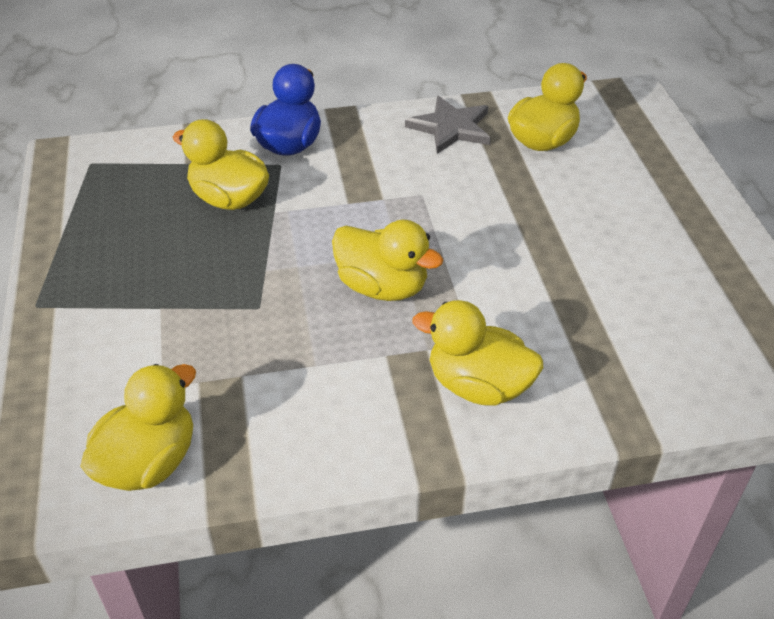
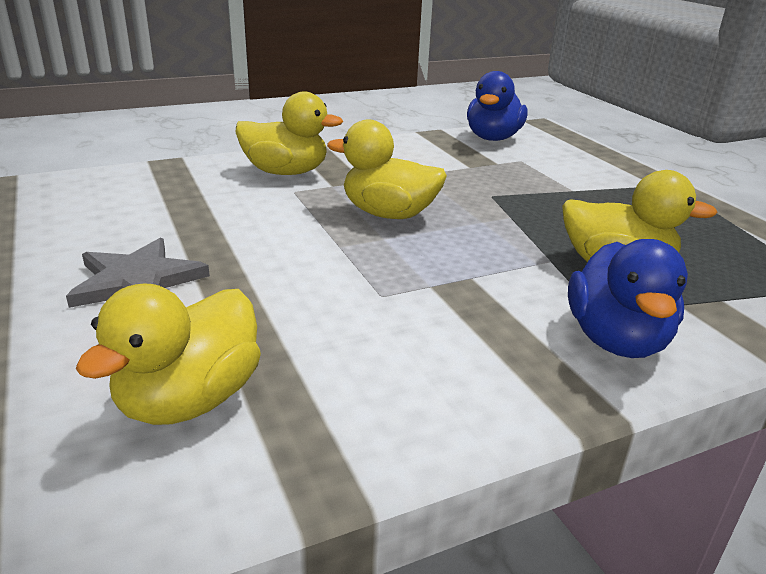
camera: 165 degrees right, 15 degrees down
(149, 462) = (493, 138): yellow duck -> blue duck
(451, 128) = (369, 406): grey star -> grey star (137, 281)

